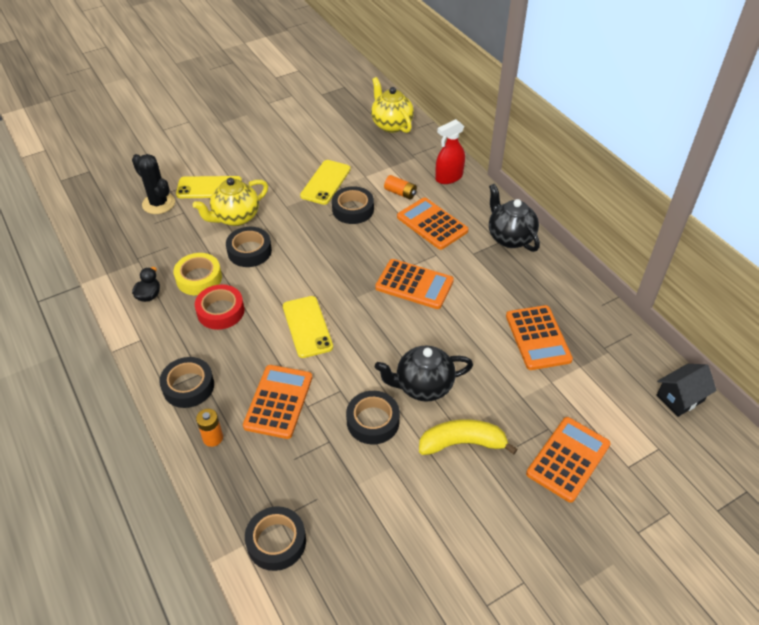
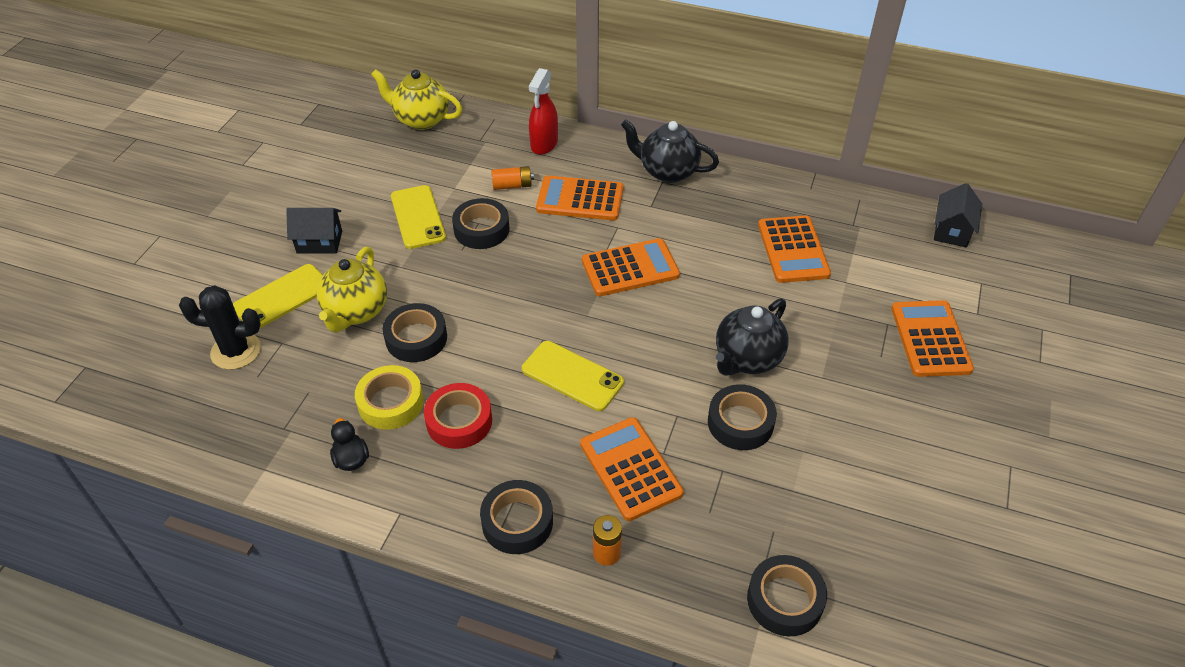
camera: 40 degrees left, 0 degrees up
(259, 168) = (319, 242): none -> black house
(462, 443) = (837, 386): yellow banana -> none
(538, 338) = (793, 250): orange calculator -> orange calculator turned 45 degrees clockwise

